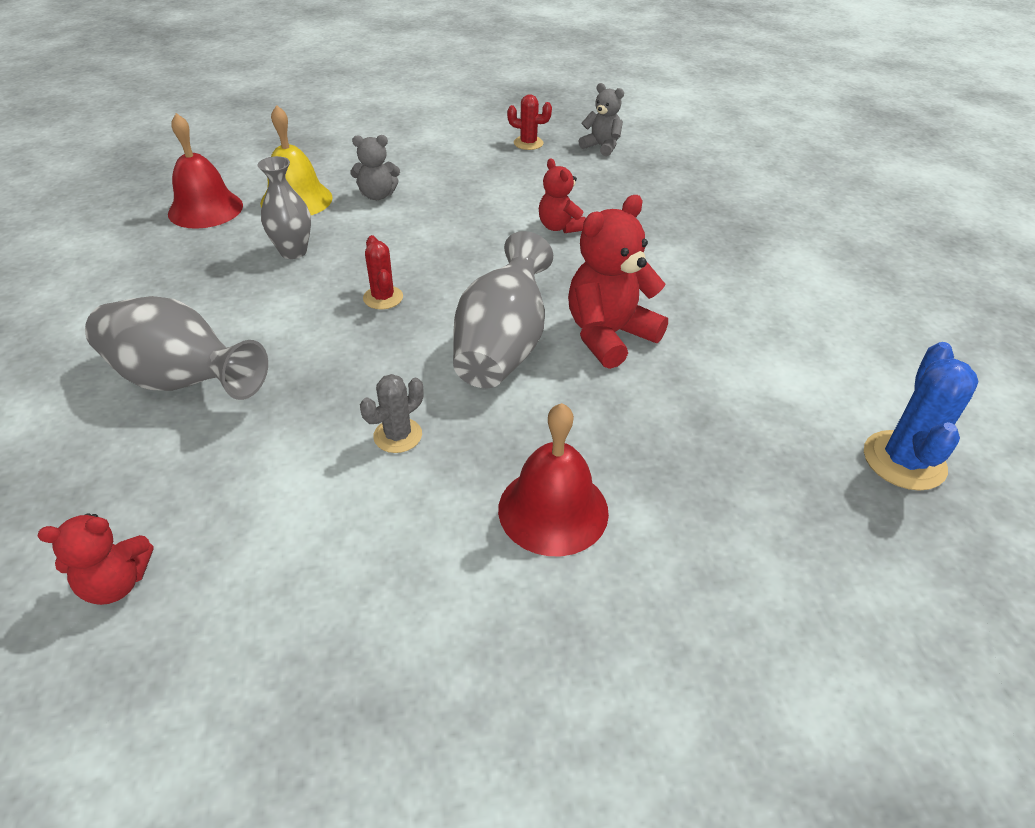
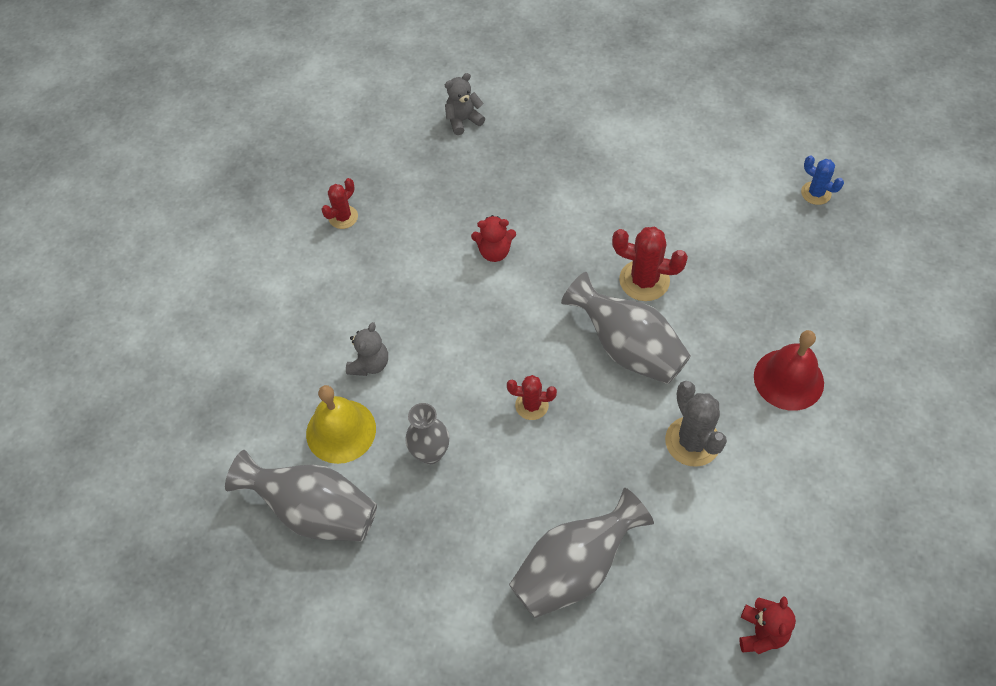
camera: 60 degrees left, 15 degrees up
(205, 209) = (314, 511): red bell -> grey vase
(398, 435) = (692, 441): grey cactus -> grey cactus, size x1.61
(601, 147) = (383, 167): grey teddy bear -> grey teddy bear (463, 120)
(609, 335) = (644, 280): red teddy bear -> red cactus
(904, 460) = (816, 193): blue cactus -> blue cactus, size x0.62

